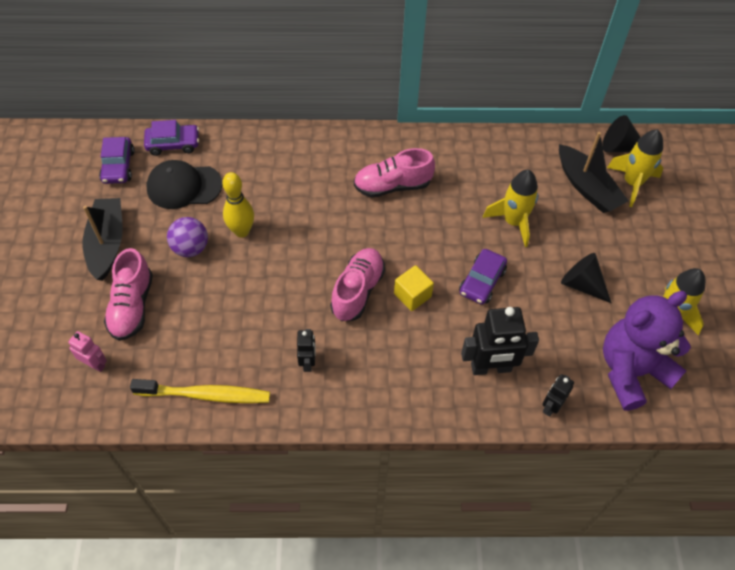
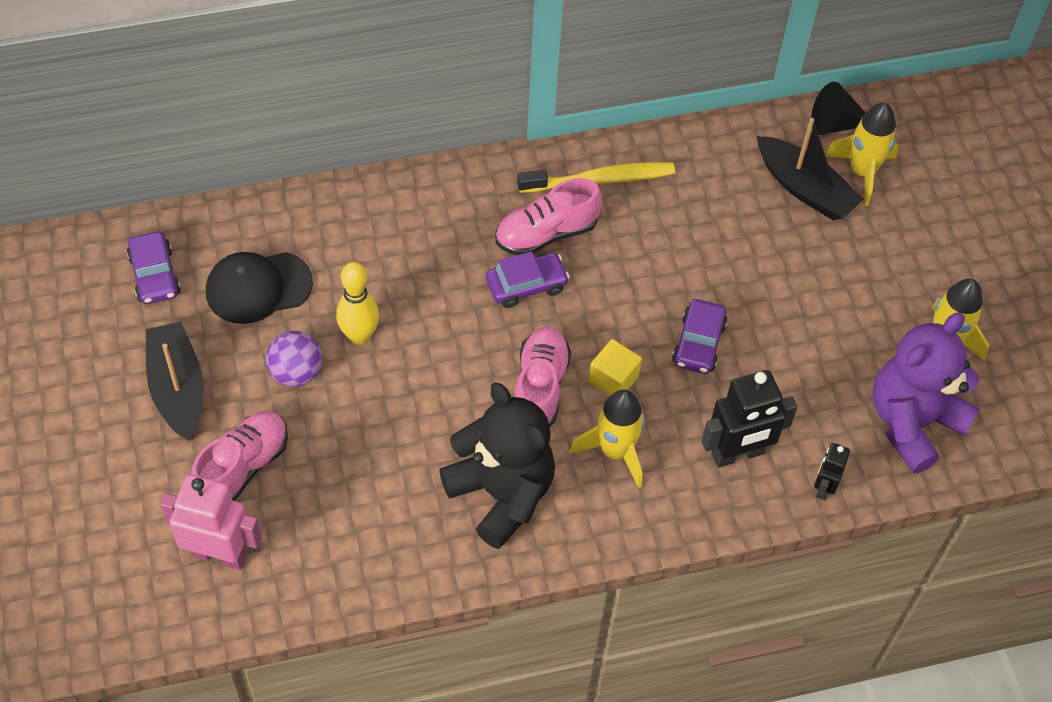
camera: 15 degrees left, 0 degrees up
(95, 364) = (219, 554): pink robot -> pink robot, size x1.85
(132, 306) = (243, 467): pink shoe -> pink shoe turned 135 degrees counterclockwise
(173, 144) = (222, 228): purple car -> purple car (526, 285)
(205, 394) = (380, 563): yellow toothbrush -> yellow toothbrush (600, 179)
(308, 362) = (501, 494): black robot -> black teddy bear
(513, 222) = (720, 254): yellow rocket -> yellow rocket (615, 451)
(582, 284) = (827, 322): black cone -> none

